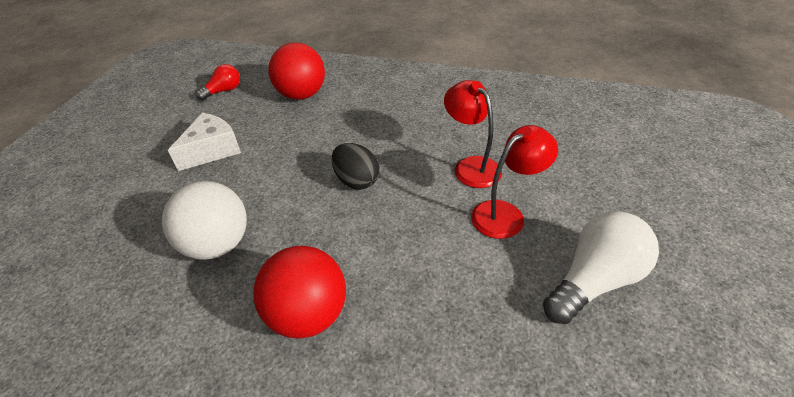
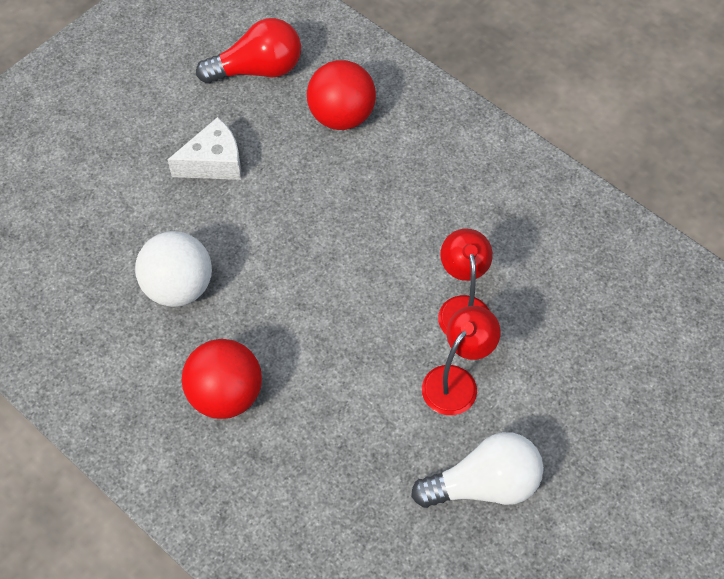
camera: 25 degrees right, 15 degrees up
(223, 91) = (258, 70): red light bulb -> red light bulb, size x1.79
(356, 181) = (337, 272): black egg -> none
(506, 214) = (456, 381): red lamp -> red lamp turned 45 degrees counterclockwise

